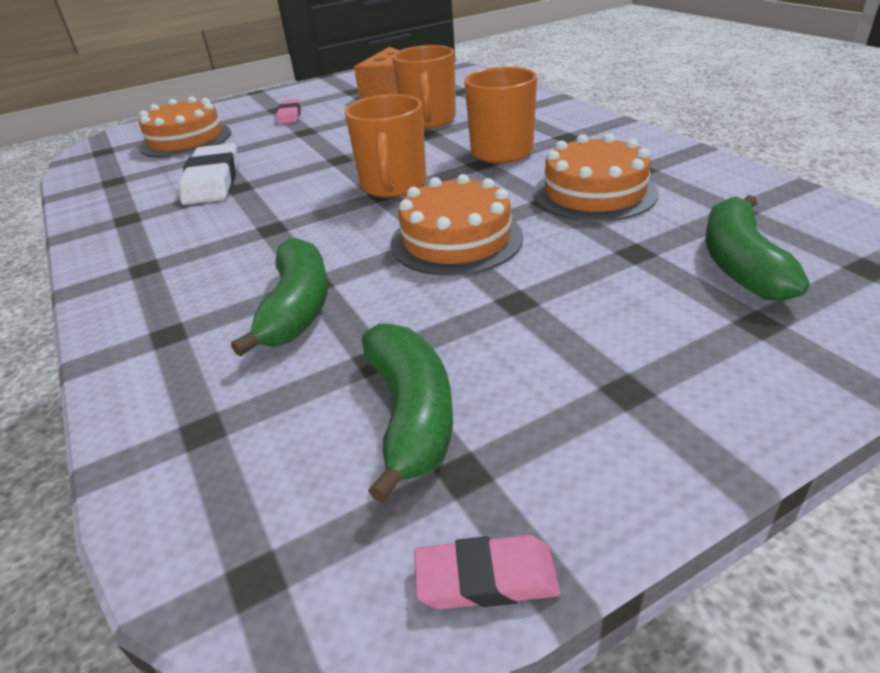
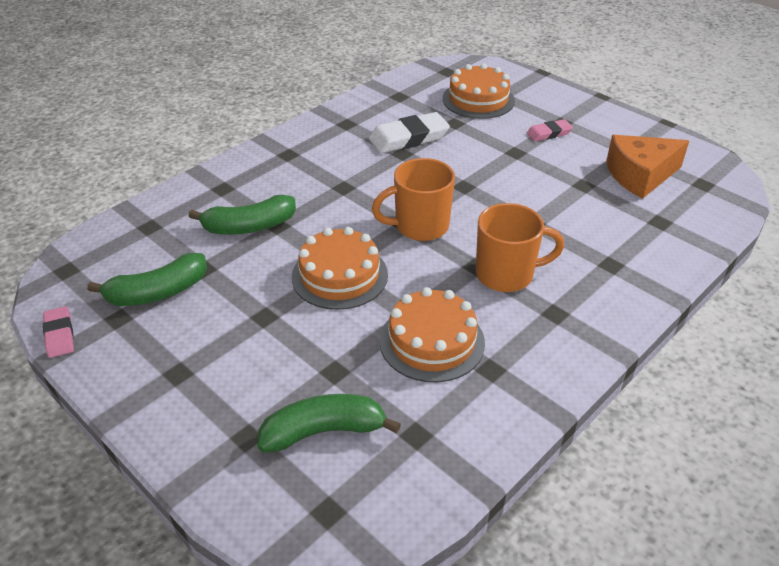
camera: 70 degrees right, 5 degrees up
(429, 121) = (564, 217): orange mug -> none

